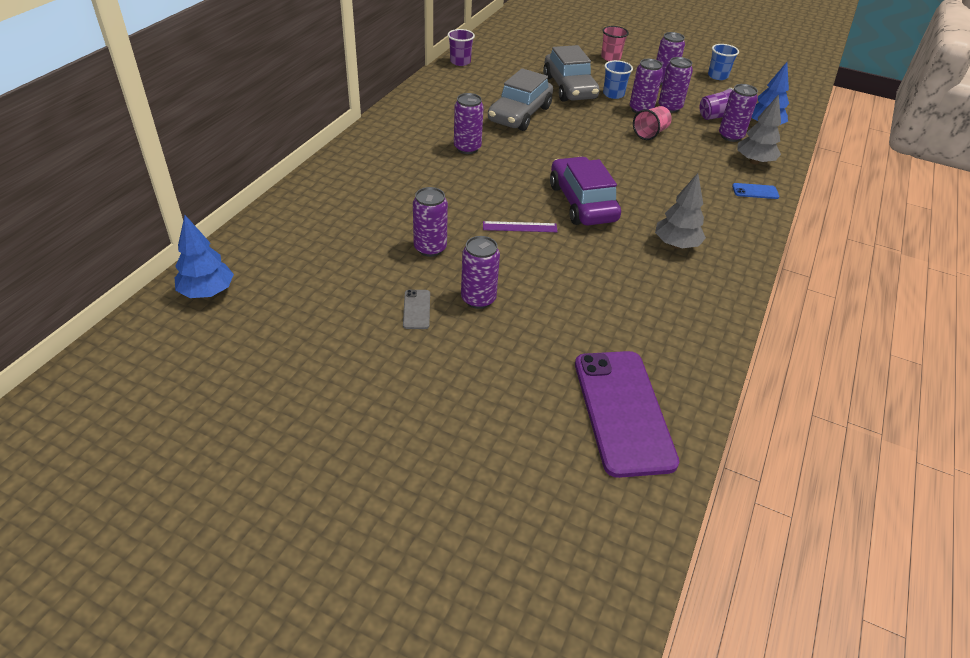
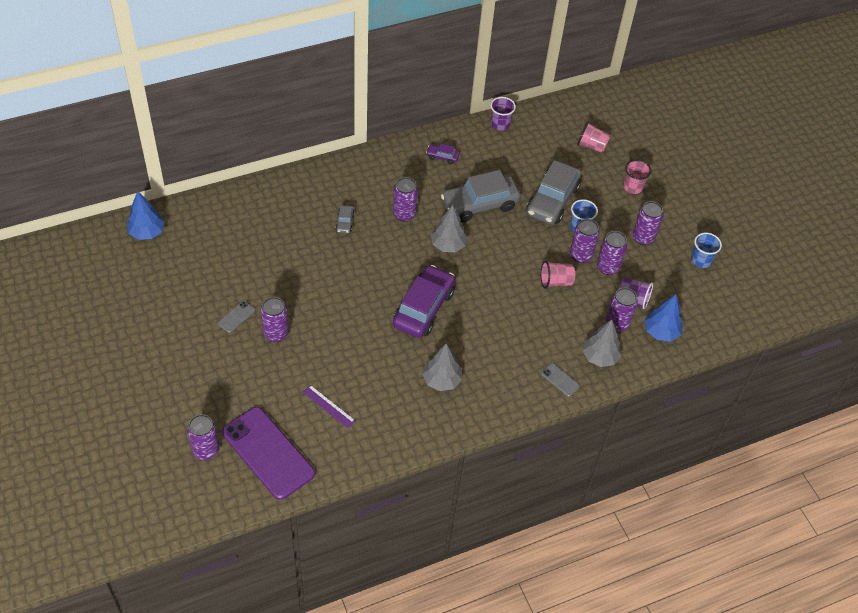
camera: 40 degrees right, 10 degrees up
(422, 178) = (345, 222): none -> grey car
(430, 248) = (289, 280): purple can -> purple can (206, 450)
(443, 99) = (442, 157): none -> purple car
(520, 227) = (360, 300): purple ruler -> purple ruler (328, 406)
(535, 151) = (448, 245): none -> grey tree
(547, 47) = (591, 146): none -> pink cup
(623, 411) = (268, 453): purple phone -> purple phone turned 75 degrees counterclockwise
(755, 191) = (560, 380): blue phone -> grey phone

